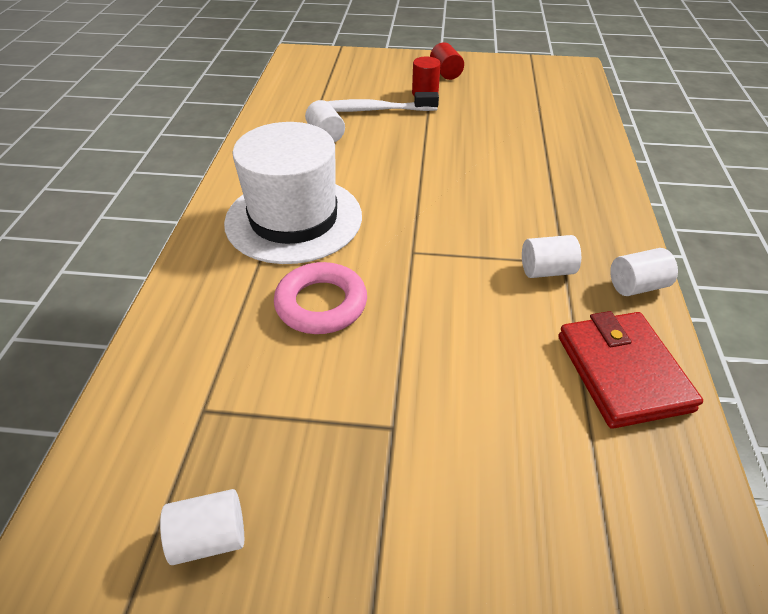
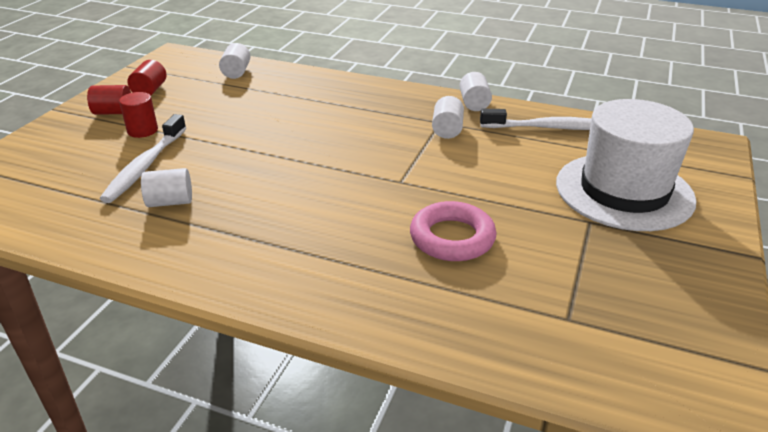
camera: 75 degrees left, 10 degrees down
(210, 537) = (690, 319): white cylinder -> white cylinder (236, 72)
(294, 219) = (317, 241): white hat -> white hat (624, 191)
(494, 76) = (150, 90): none -> red cylinder
(623, 372) = (549, 128): red wallet -> white toothbrush

